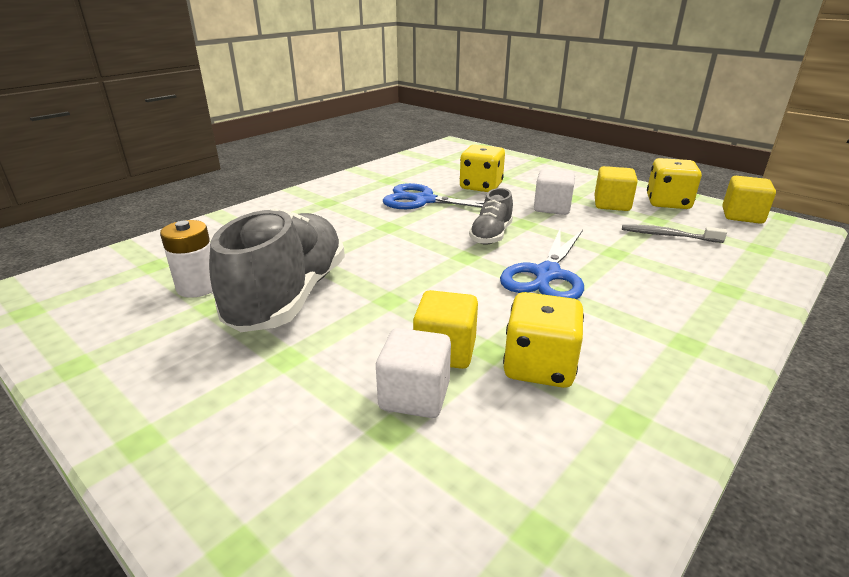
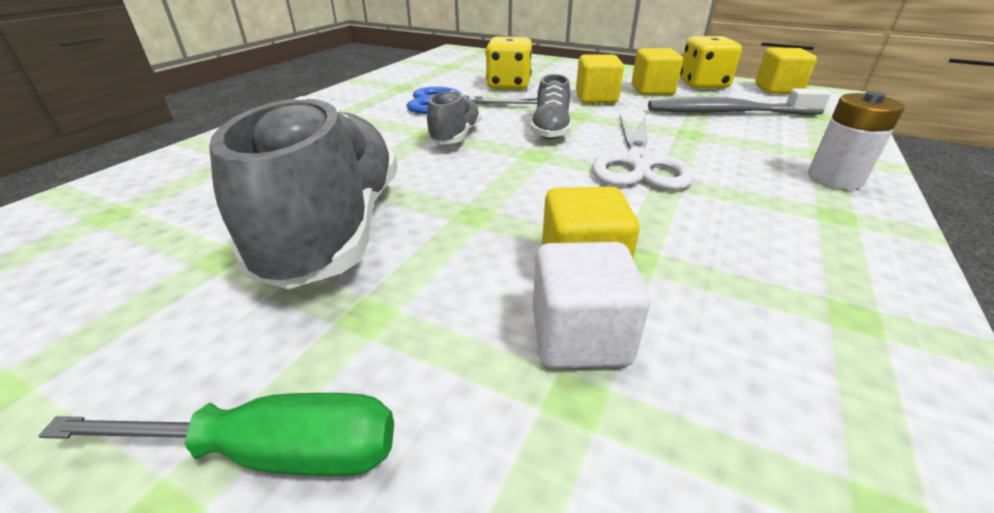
camera: 15 degrees left, 5 degrees up
(198, 287) = (191, 235): white battery -> white battery (834, 178)
(207, 422) = (272, 453): none -> green screwdriver
(409, 232) = (455, 137): none -> grey shoe
(539, 366) = (707, 268): yellow dice -> none
(547, 274) = (639, 163): blue scissors -> white scissors
(552, 208) = (596, 98): white cube -> yellow cube
(667, 235) = (727, 112): grey toothbrush -> grey toothbrush, size x1.66

